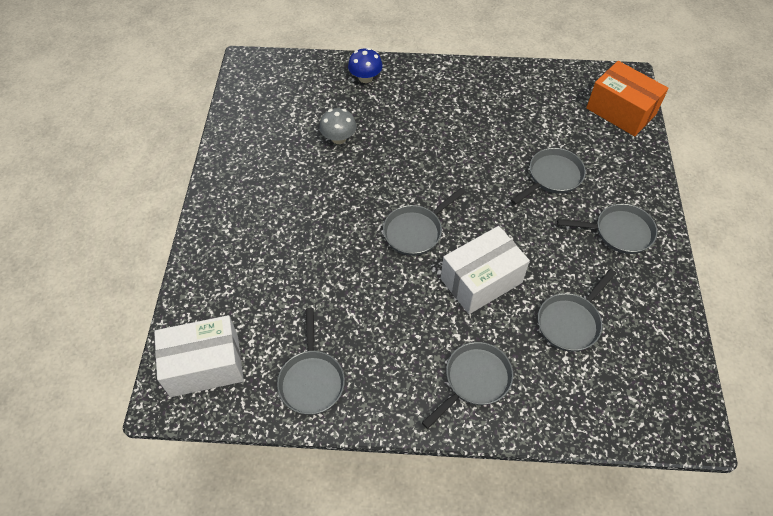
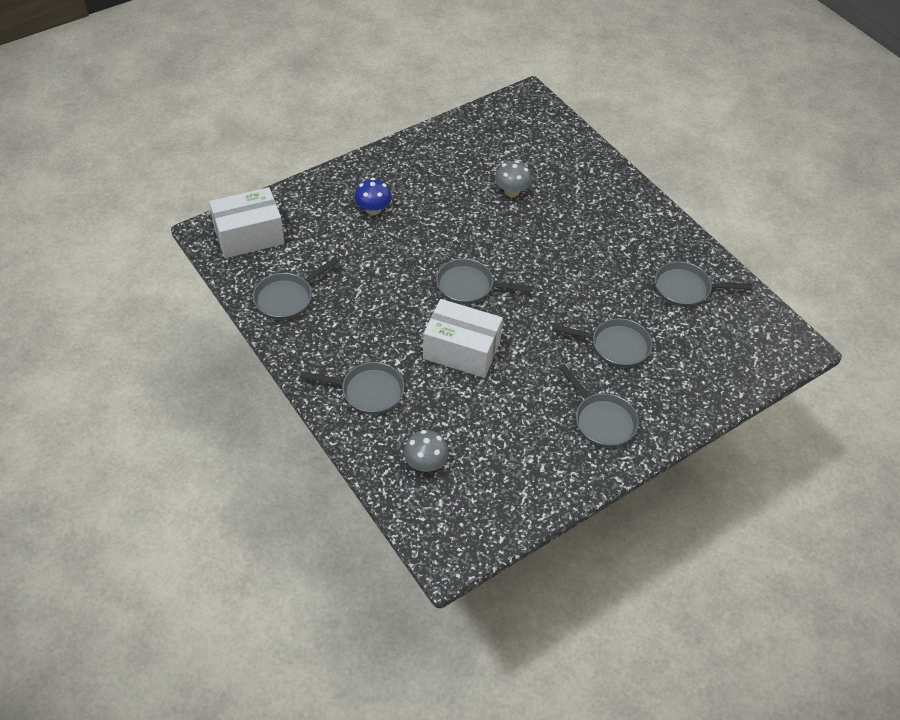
camera: 50 degrees right, 5 degrees down
(205, 365) = (249, 236): white box -> white box turned 60 degrees counterclockwise
(365, 78) = (592, 171): blue mushroom -> blue mushroom (373, 209)
(570, 322) = (476, 428): grey pan -> grey pan (686, 289)
(584, 384) = (425, 463): none -> grey mushroom
(621, 111) = (749, 360): orange box -> none

